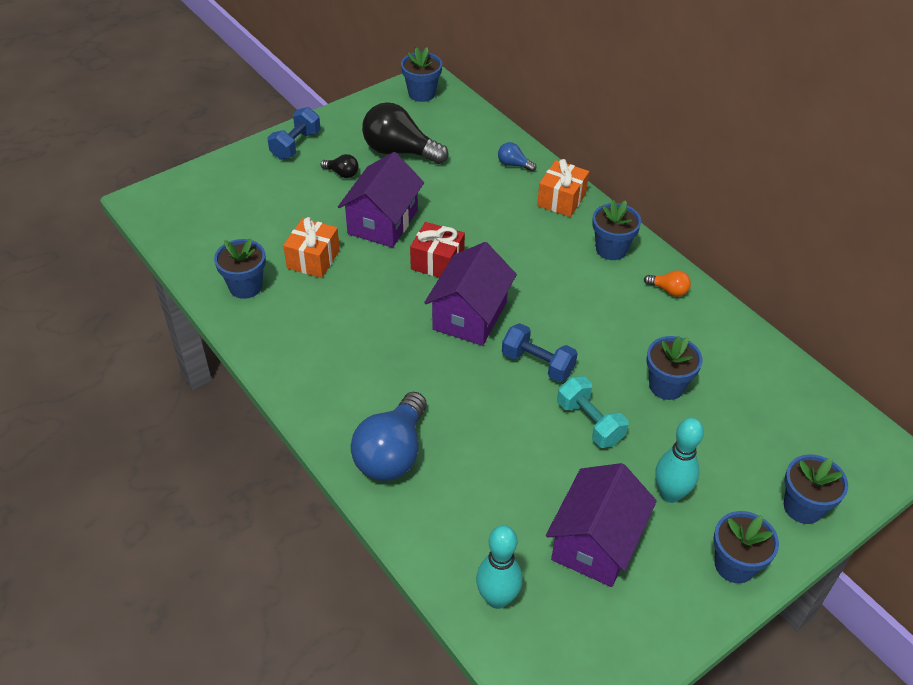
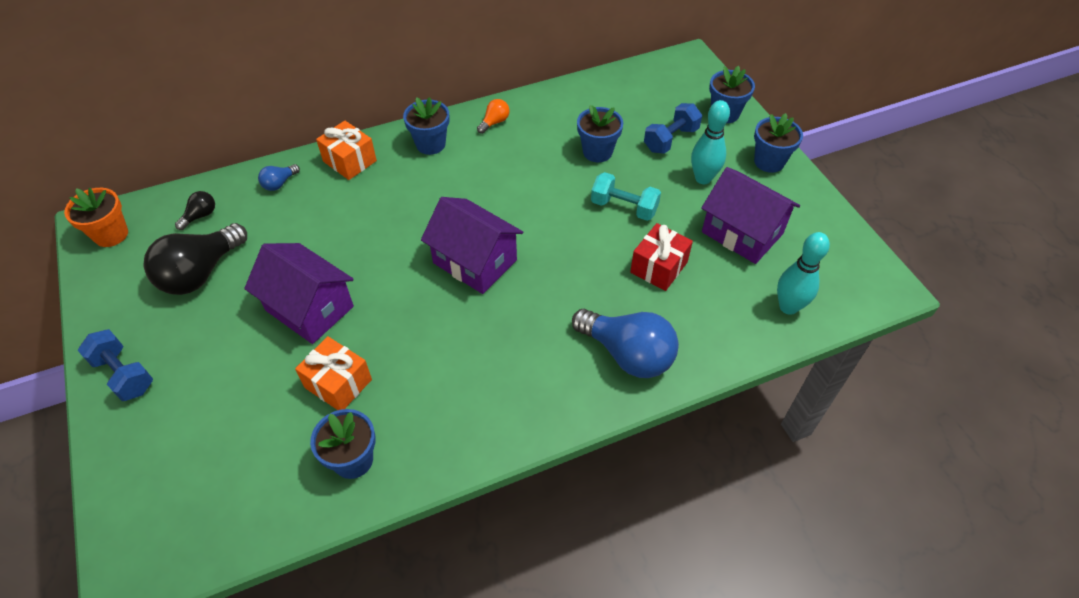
camera: 75 degrees left, 5 degrees up
(342, 173) = (207, 333): black light bulb -> black light bulb (200, 216)
(422, 93) = (111, 234): blue flower pot -> orange flower pot
(437, 262) = (392, 273): red gift -> red gift (659, 267)
(537, 364) = (550, 226): blue dumbbell -> blue dumbbell (670, 139)
(590, 422) = (624, 207): turquoise dumbbell -> turquoise dumbbell turned 45 degrees clockwise

